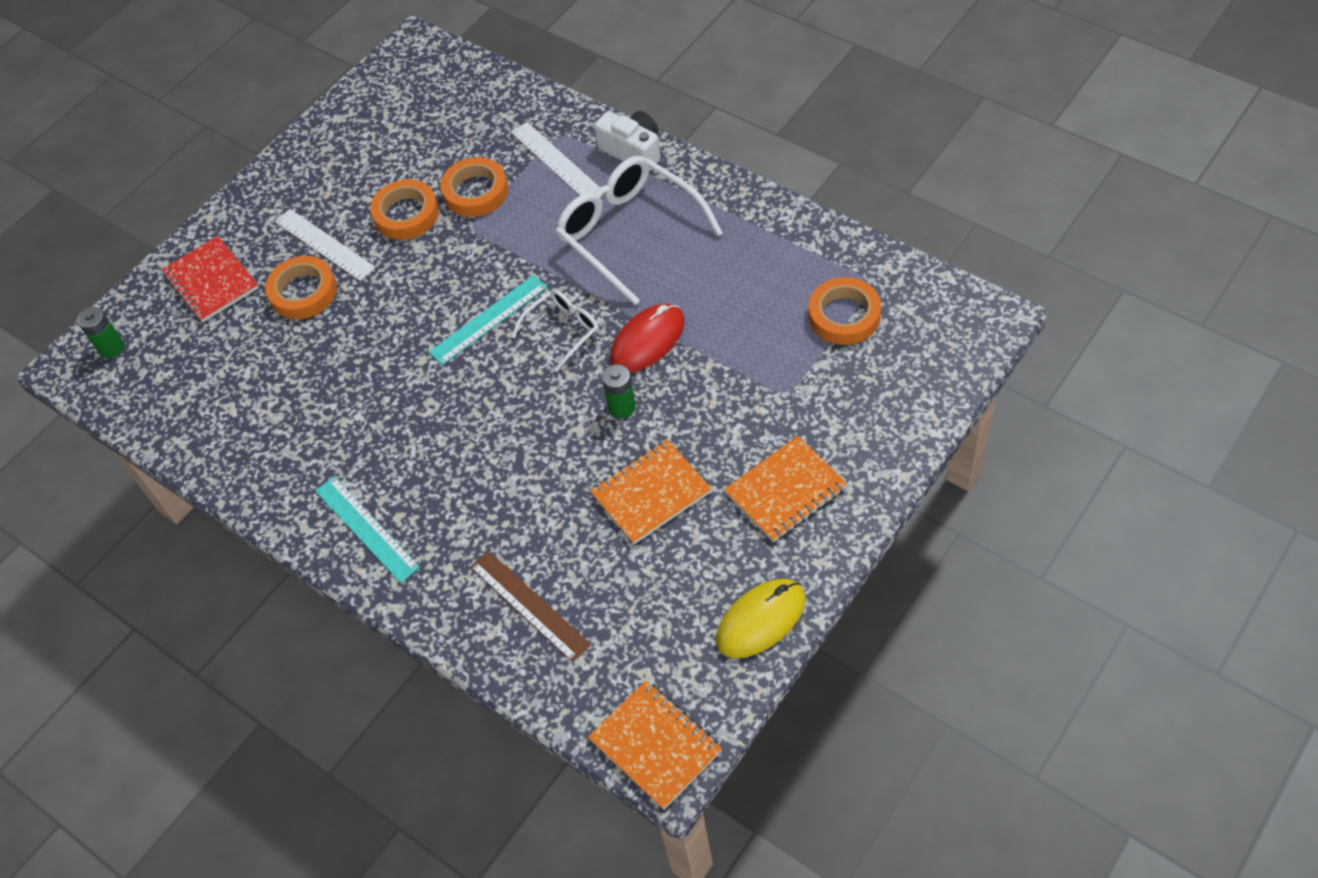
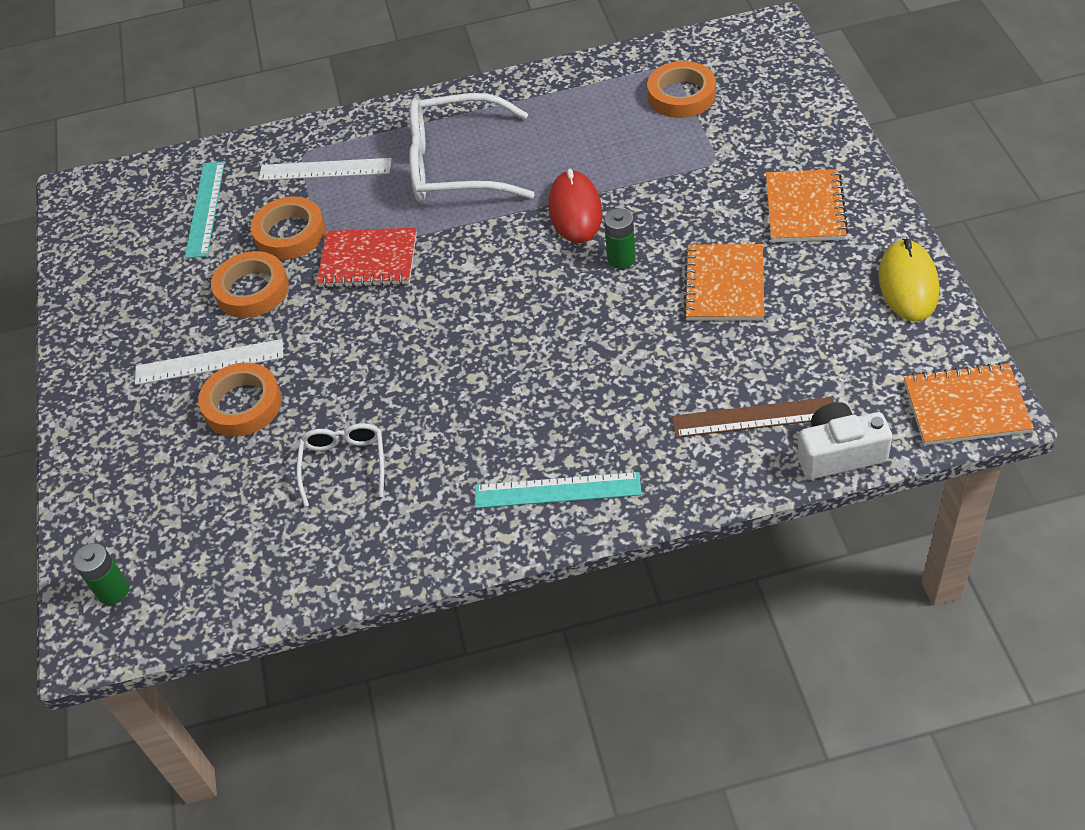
camera: 50 degrees left, 5 degrees down
(211, 281) = (139, 468): red notebook -> red notebook (368, 260)
(488, 319) = (434, 294): turquoise ruler -> turquoise ruler (205, 209)
(563, 330) = (503, 254): white glasses -> white glasses (344, 464)
(632, 150) = (377, 121): white camera -> white camera (839, 453)

